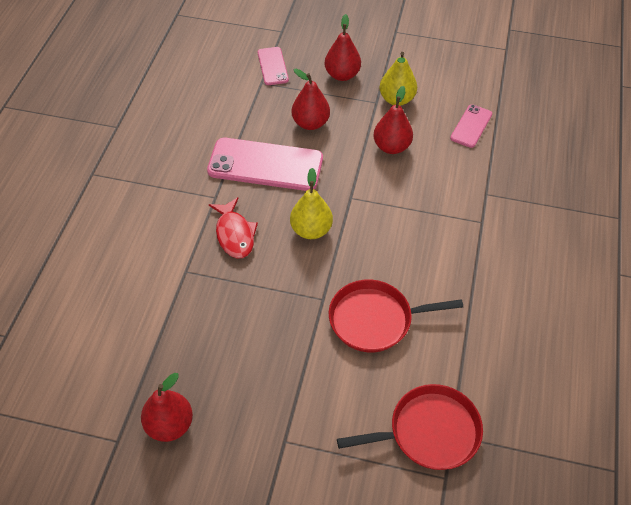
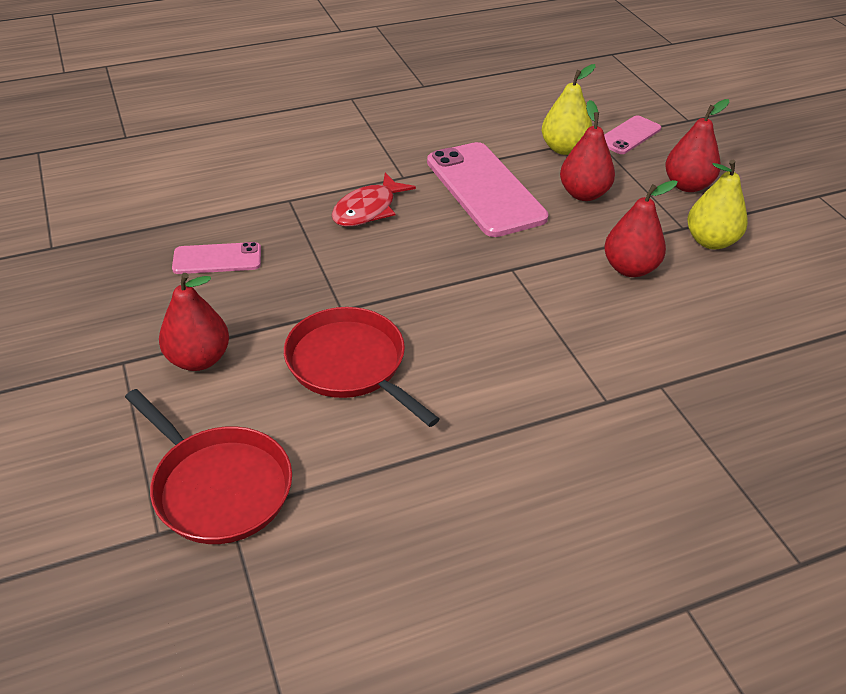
camera: 55 degrees right, 10 degrees down
(170, 425) = (91, 271): red pear -> red pear (199, 359)
(311, 230) = (430, 259): yellow pear -> yellow pear (564, 149)
(471, 126) = (758, 323): pink phone -> pink phone (217, 259)

